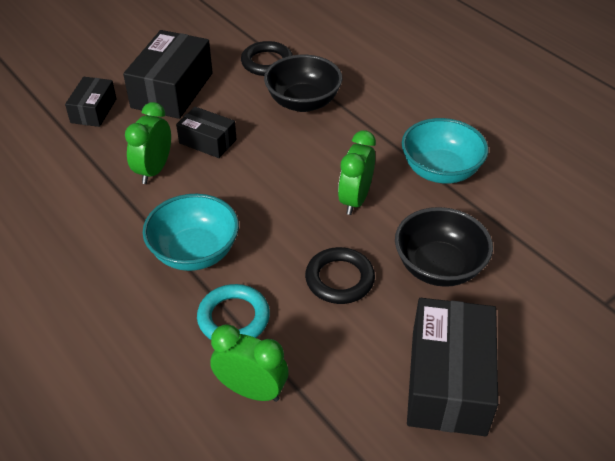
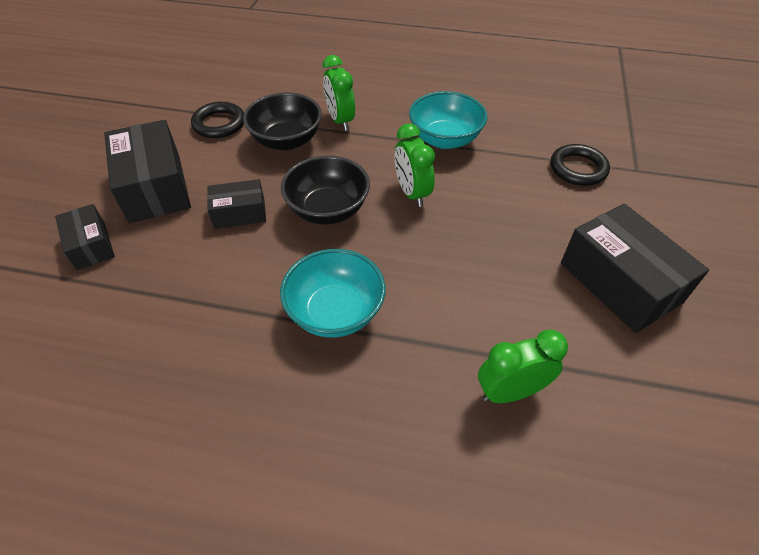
camera: 40 degrees left, 5 degrees up
(154, 170) = (216, 265): green clock -> green clock (340, 120)
(233, 318) = (430, 344): turquoise ring -> none
(339, 279) = (470, 259): black ring -> black ring (578, 168)
(438, 267) = (522, 207): black bowl -> black bowl (328, 210)

